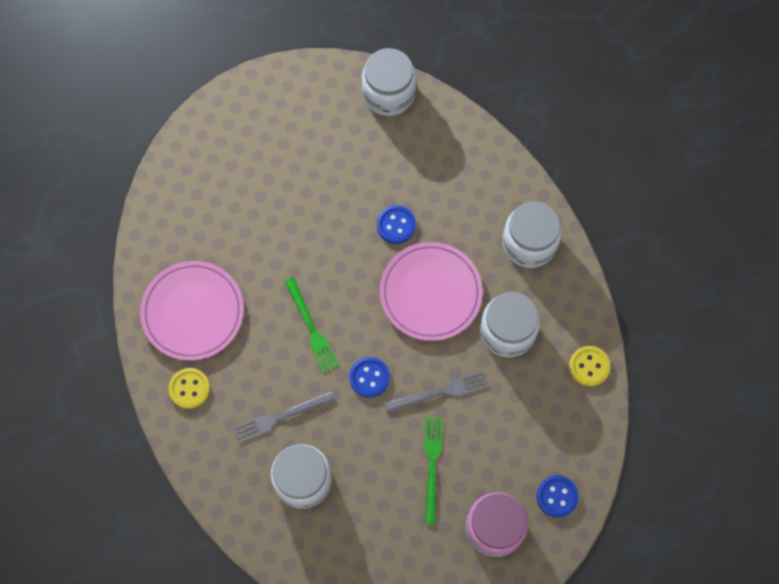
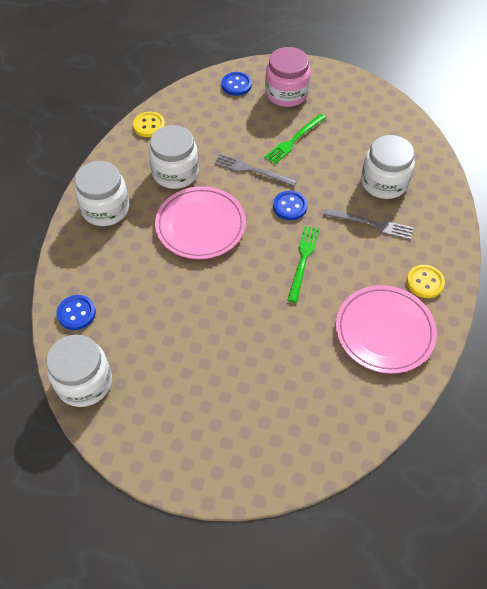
camera: 140 degrees left, 15 degrees down
(396, 225) = (180, 282): blue button -> blue button (76, 313)

